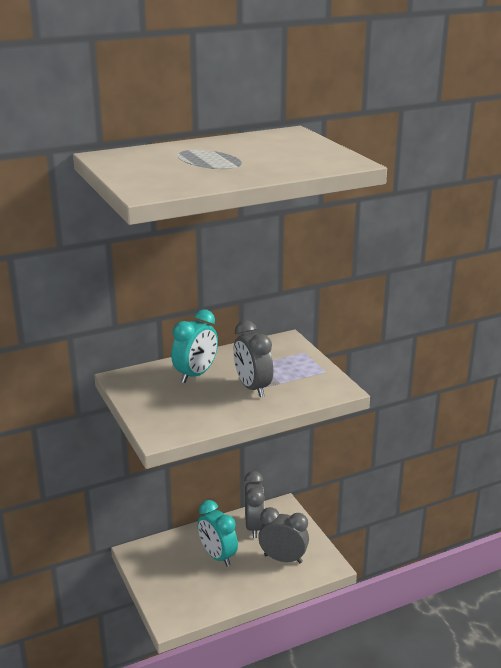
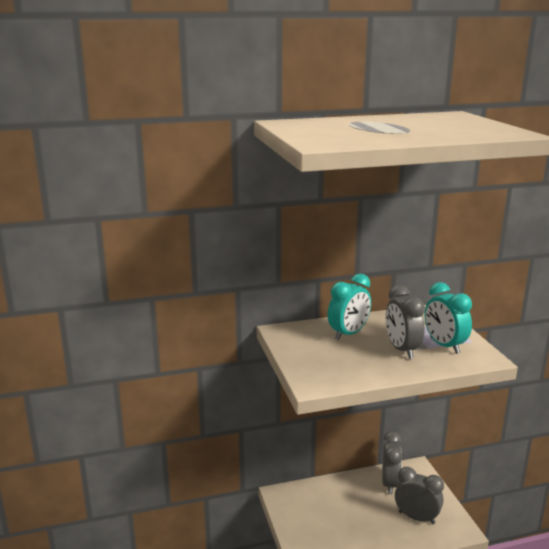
camera: 10 degrees right, 5 degrees down
(217, 556) = (354, 507): turquoise clock -> turquoise clock (444, 345)

